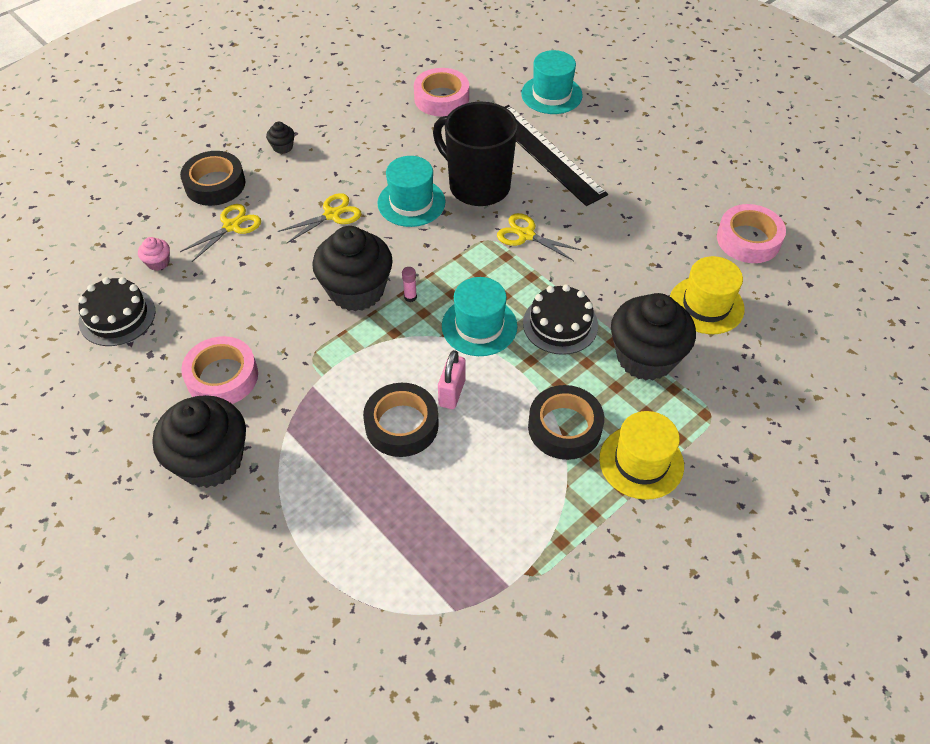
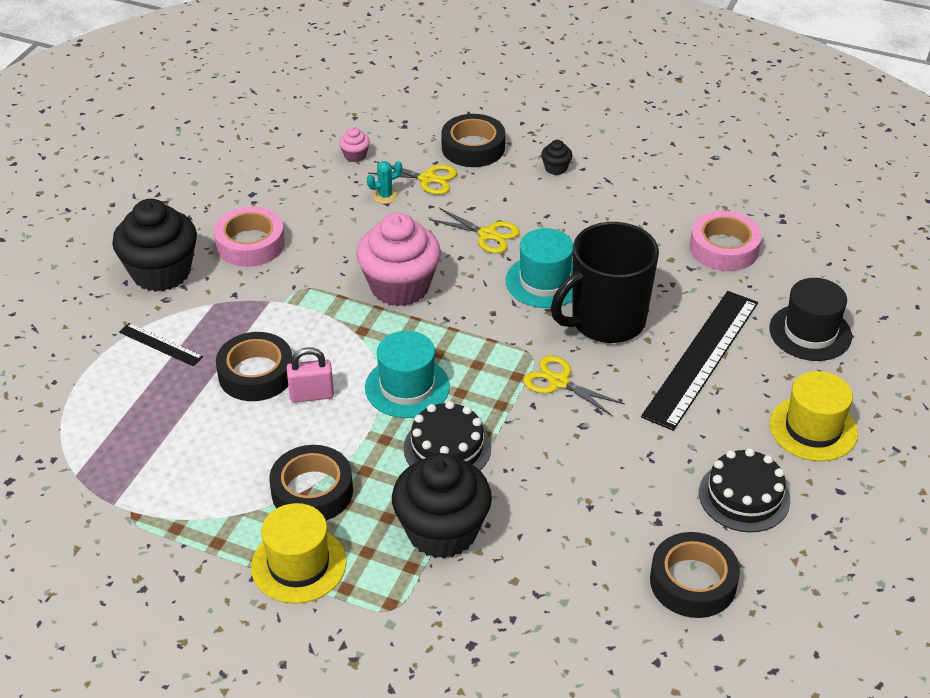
camera: 65 degrees right, 10 degrees down
(117, 316) = (281, 159): black cake -> black cake (744, 496)
(232, 261) = (385, 196): none -> turquoise cactus
(315, 489) = (160, 344): none -> black ruler
(356, 290) = (400, 287): black cupcake -> pink cupcake
(410, 297) = (414, 325): pink glue stick -> none
(478, 186) = (606, 321): black mug -> black mug turned 135 degrees counterclockwise
(526, 235) = (559, 382): yellow scissors -> yellow scissors turned 60 degrees counterclockwise
(551, 94) = (810, 332): turquoise hat -> black hat
(706, 305) = (554, 566): yellow hat -> yellow hat (813, 428)
(748, 240) = (693, 582): pink tape -> black tape

